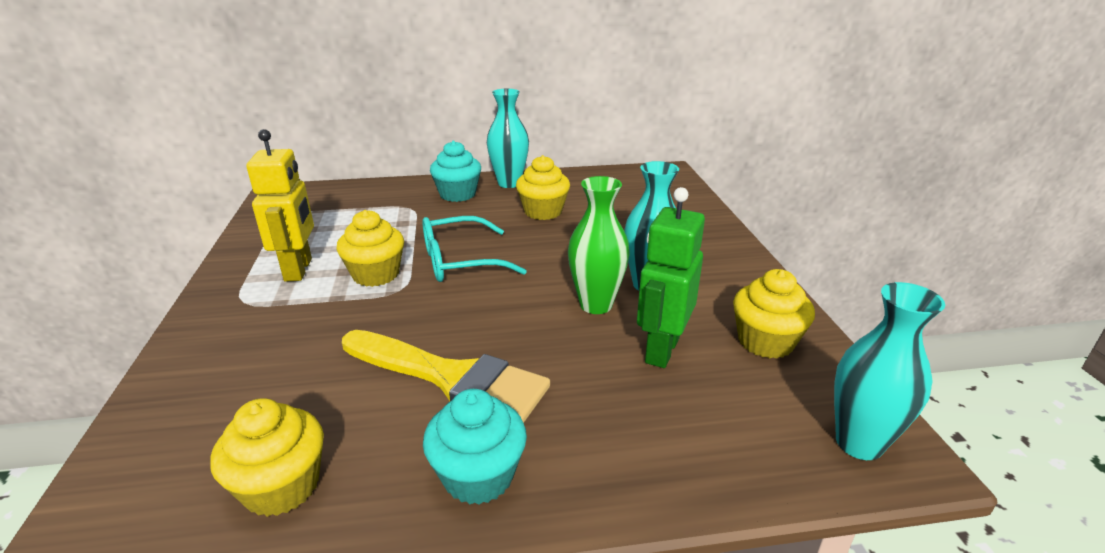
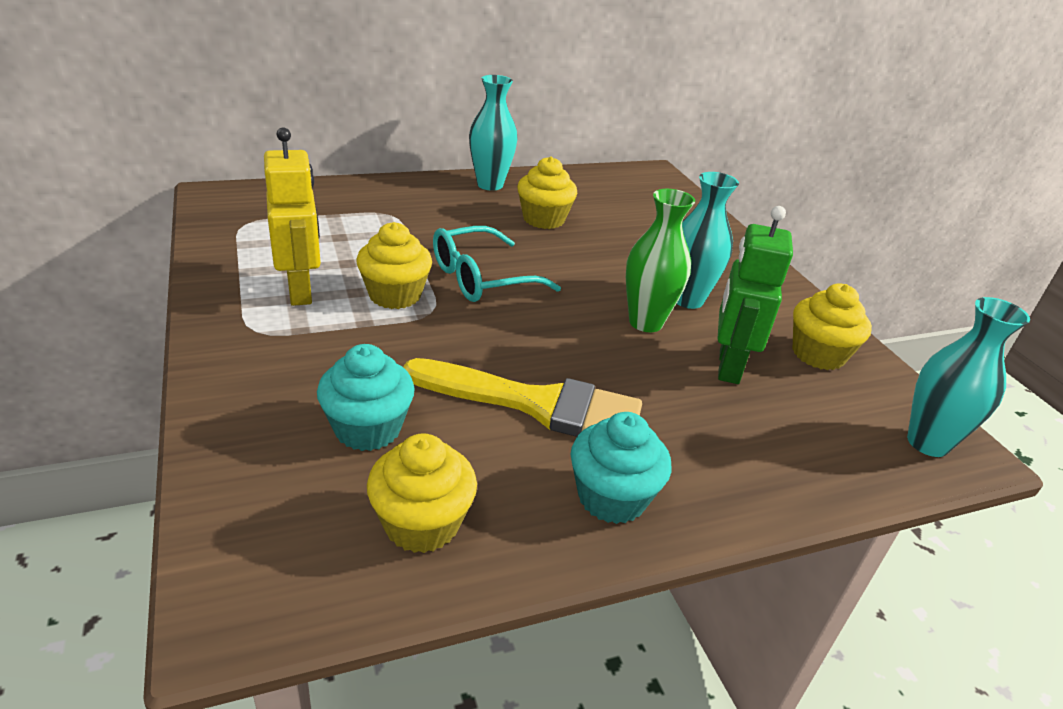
camera: 15 degrees left, 5 degrees up
(457, 194) = (438, 198): turquoise cupcake -> turquoise cupcake (368, 428)

